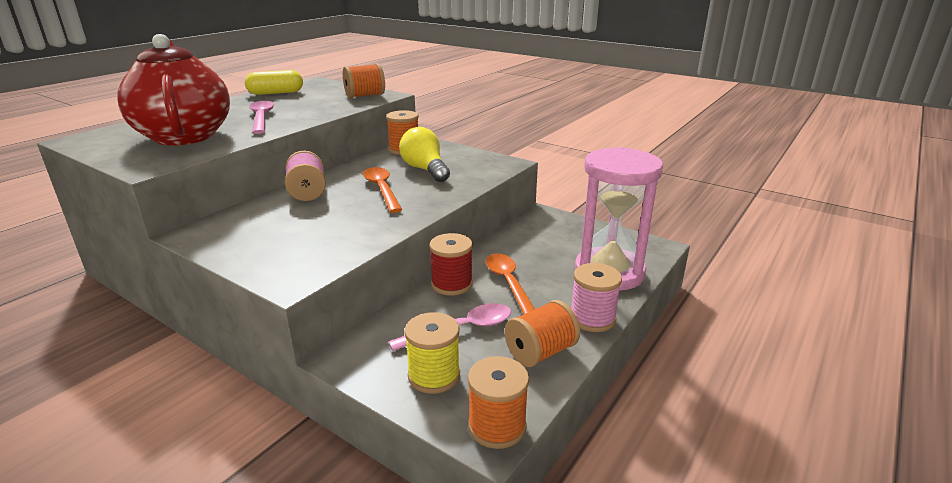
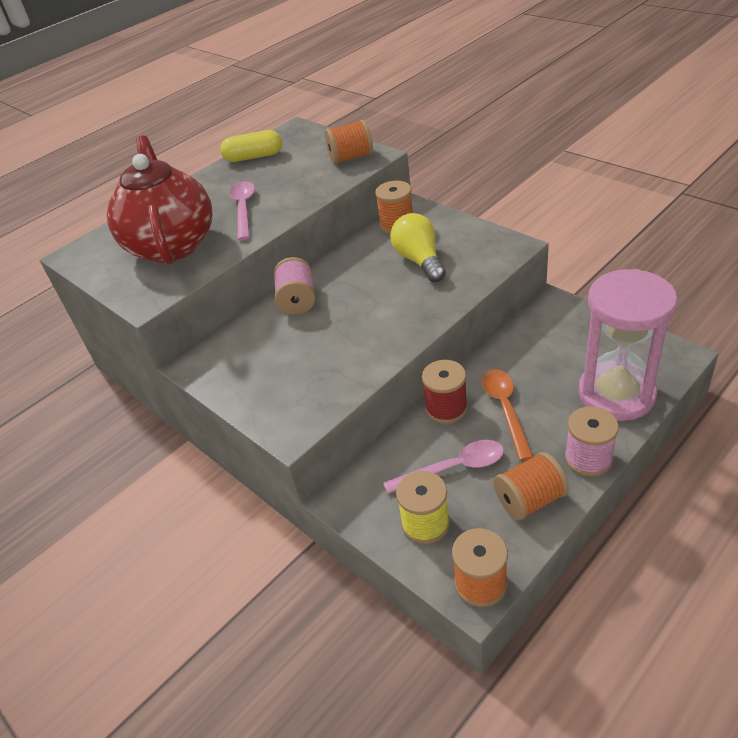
camera: 15 degrees right, 15 degrees up
(382, 189) = (373, 295): orange spoon -> none

